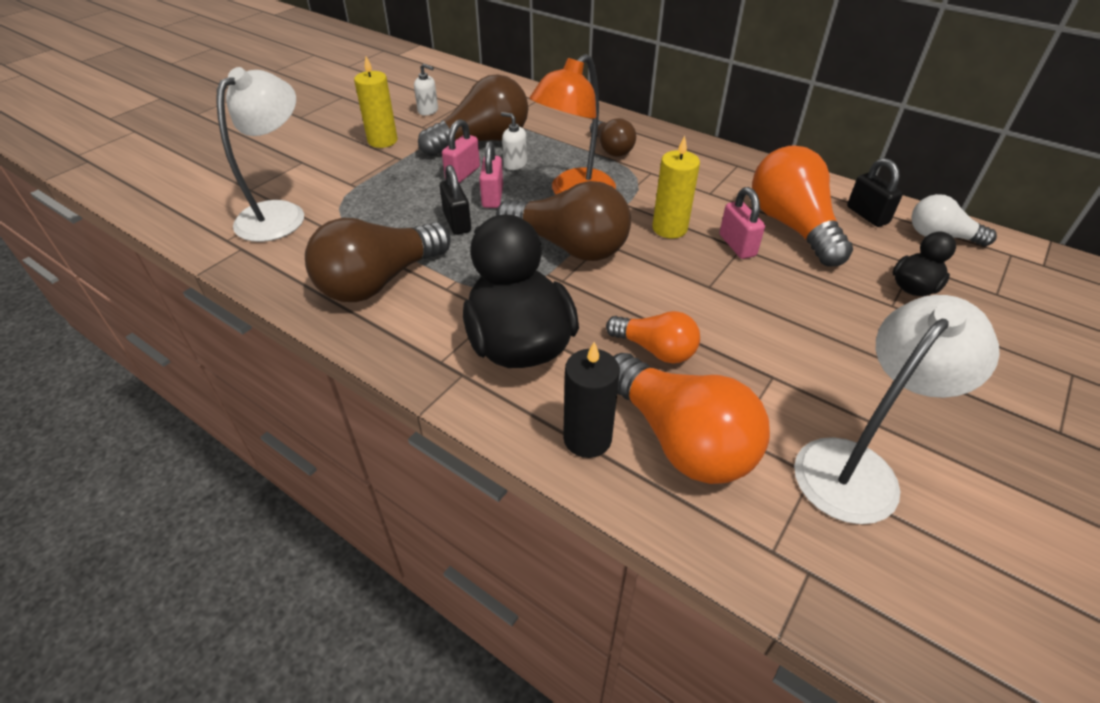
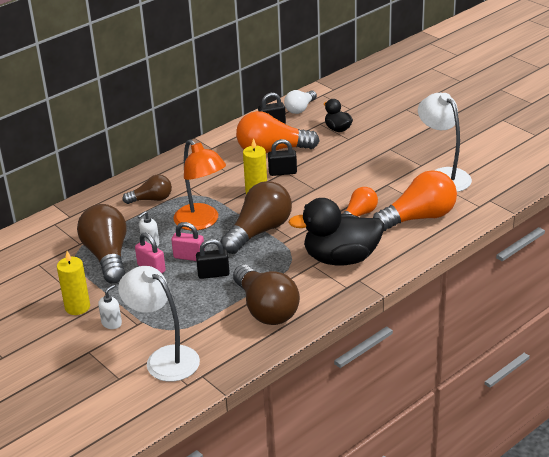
camera: 75 degrees left, 10 degrees down
(428, 111) = (38, 281): white soap dispenser -> white soap dispenser (112, 323)
(587, 438) = (412, 244): black candle -> none
(737, 245) = (282, 172): pink padlock -> black padlock

